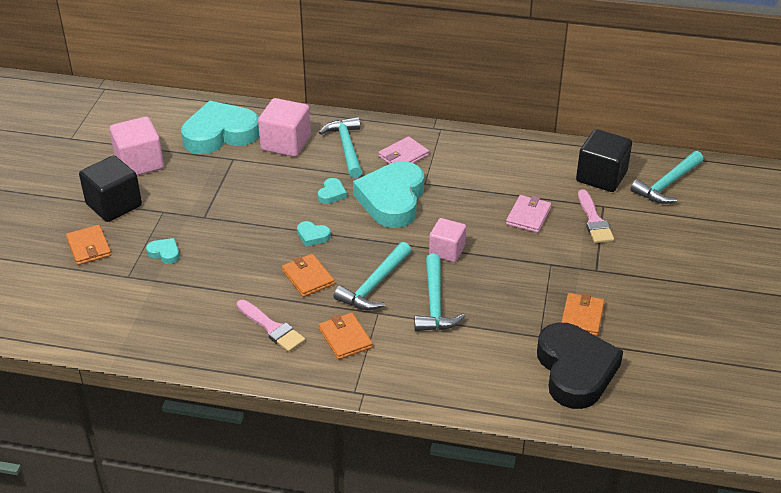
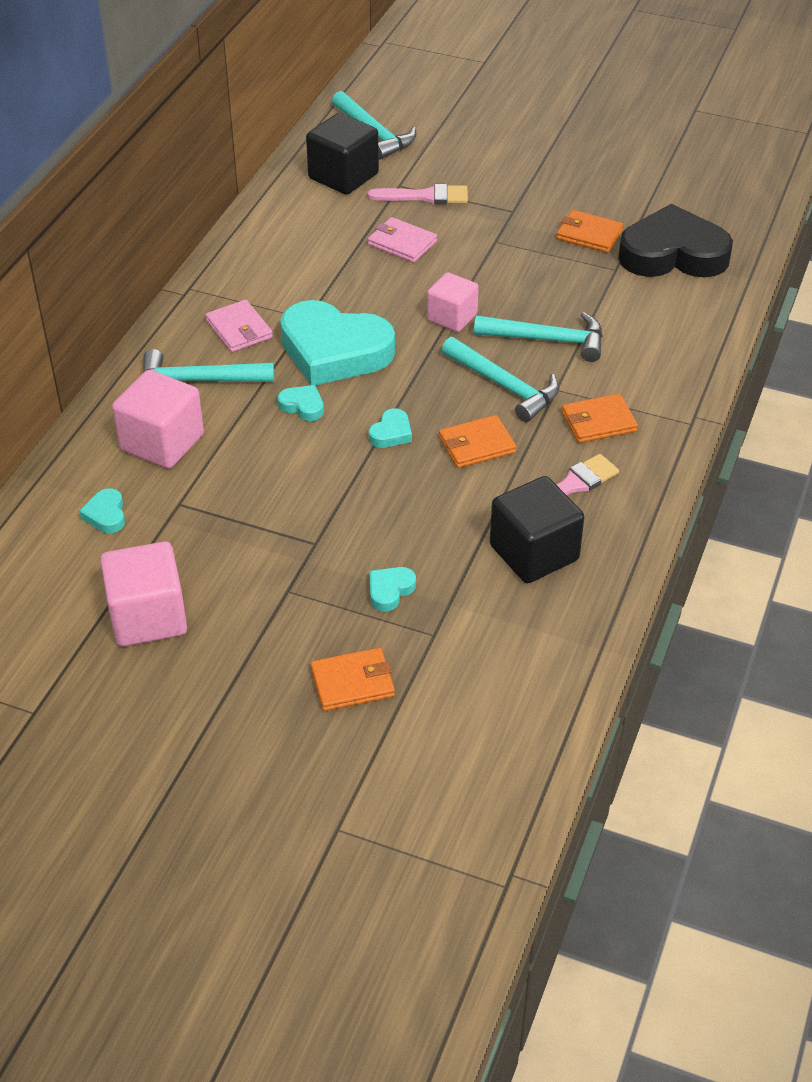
camera: 80 degrees left, 5 degrees up
(114, 205) = (252, 651): black cube -> black cube (534, 553)
(220, 134) = (106, 515): turquoise heart -> turquoise heart, size x0.40

